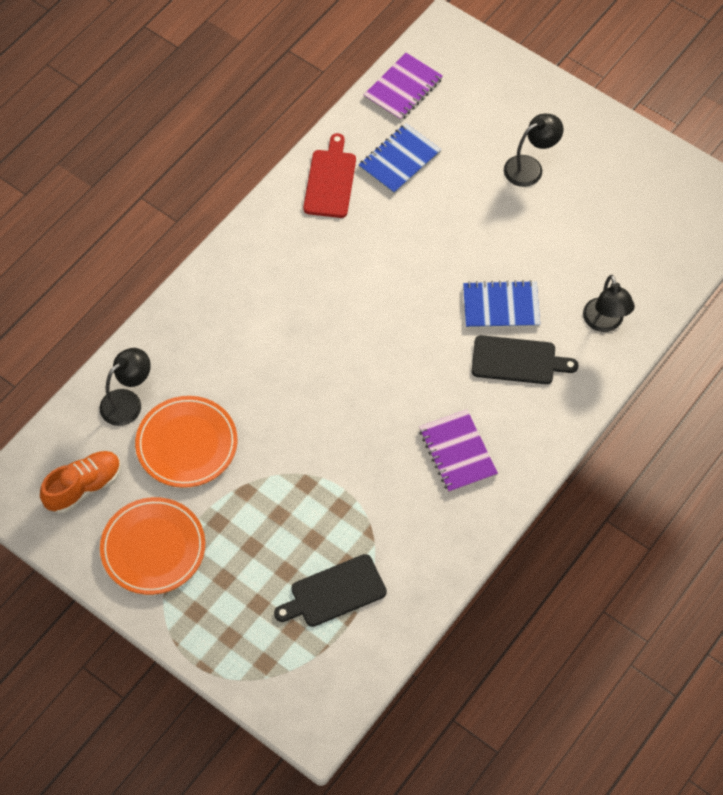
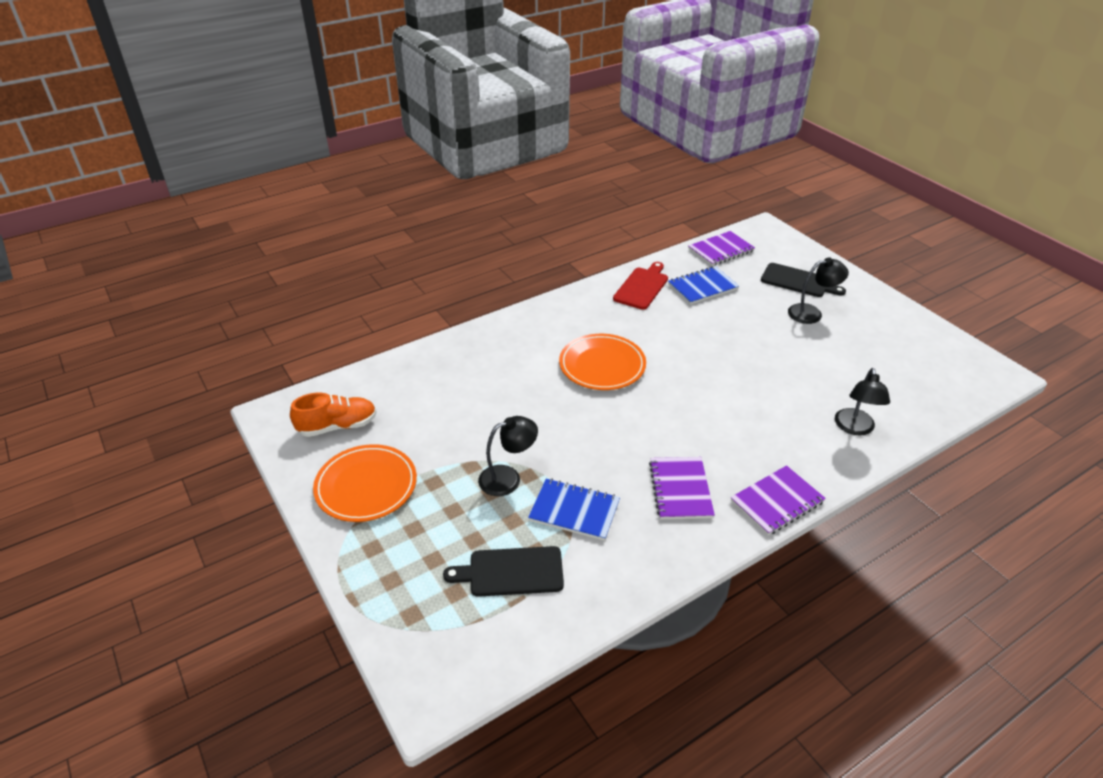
camera: 20 degrees right, 20 degrees down
(128, 402) = (409, 379): black lamp -> black lamp (508, 478)
(187, 444) = (440, 419): orange plate -> orange plate (602, 365)
(501, 306) = (758, 394): blue notebook -> blue notebook (574, 511)
(518, 360) = (762, 435): black cutting board -> black cutting board (798, 281)
(549, 437) = (776, 501): none -> purple notebook

